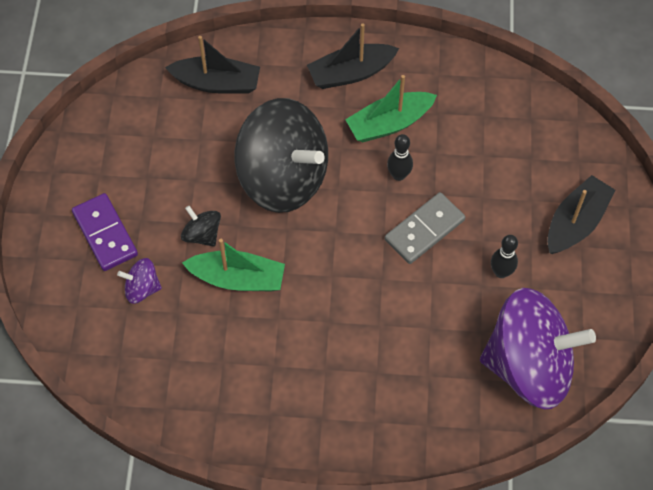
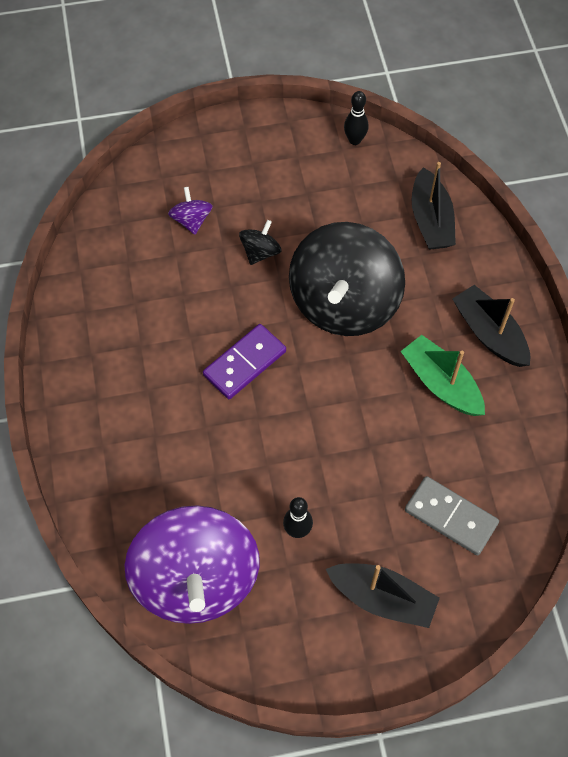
camera: 75 degrees right, 0 degrees up
(105, 234) = (238, 177): purple domino -> purple domino (245, 363)
(238, 278) = (222, 293): green boat -> none
(398, 175) = (382, 406): black bowling pin -> black bowling pin (354, 140)
(424, 230) = (325, 445): grey domino -> grey domino (450, 517)

